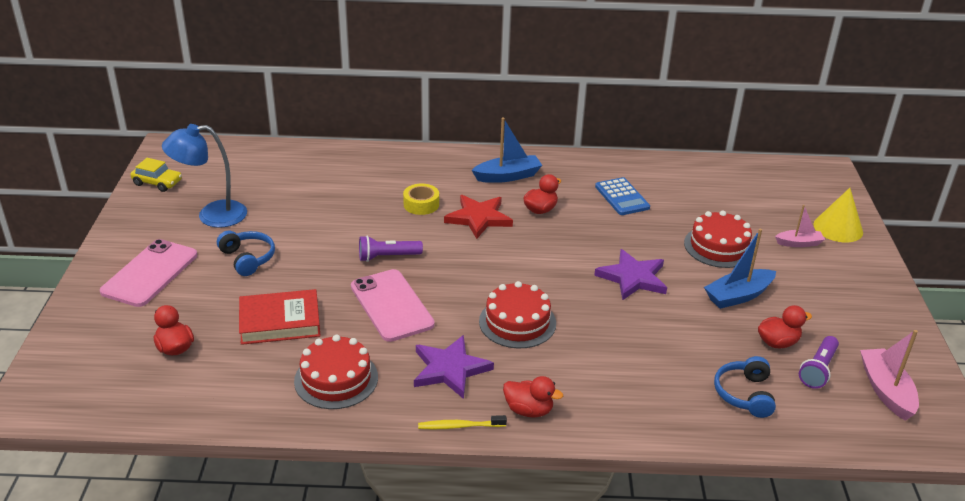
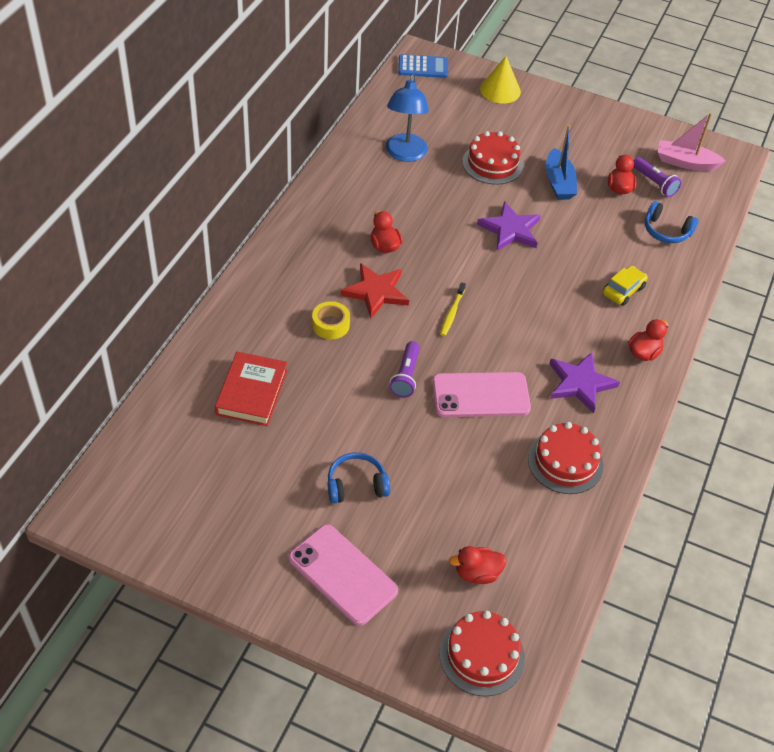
camera: 70 degrees left, 15 degrees up
(157, 183) = (159, 538): yellow car -> yellow car (623, 290)
(212, 215) = (259, 499): blue lamp -> blue lamp (405, 154)
(280, 322) = (470, 482): red book -> red book (251, 392)
(459, 426) = (648, 399): yellow toothbrush -> yellow toothbrush (452, 313)
(507, 176) = (316, 247): blue boat -> none
(517, 322) = (538, 321): red cake -> red cake (482, 655)
(622, 197) = (393, 187): blue calculator -> blue calculator (423, 67)
(799, 243) = (509, 119): pink boat -> none

